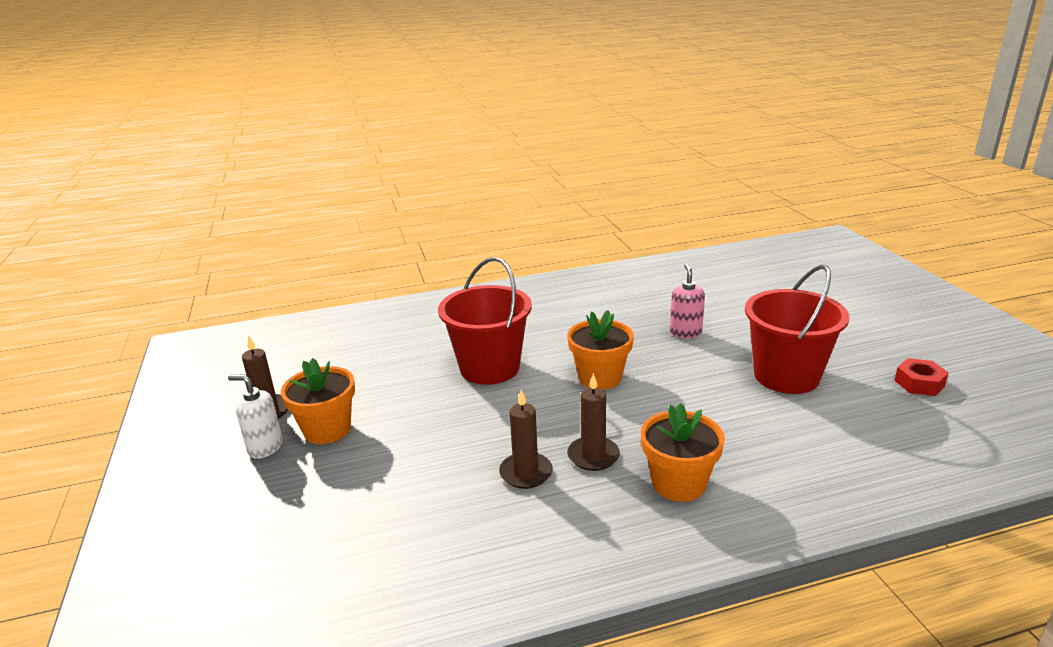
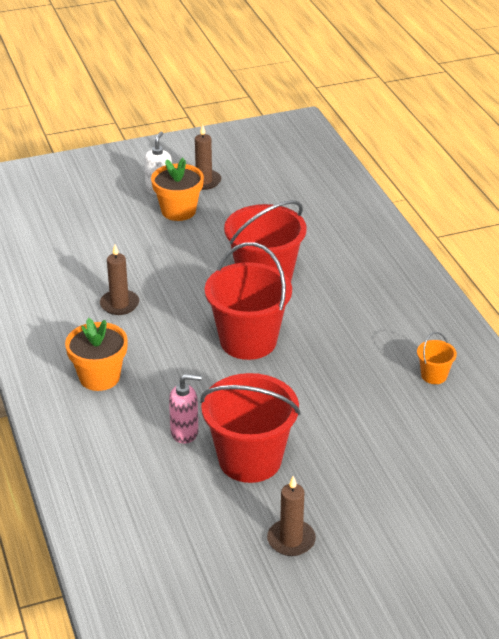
camera: 85 degrees right, 10 degrees up
(593, 456) = (136, 336): brown candle -> brown candle (291, 540)
(600, 377) = (248, 341): orange flower pot -> red bucket
(643, 290) = (434, 375): none -> orange bucket
(685, 332) = (335, 400): pink soap dispenser -> pink soap dispenser (185, 432)
(919, 383) = (235, 554): red nut -> none

